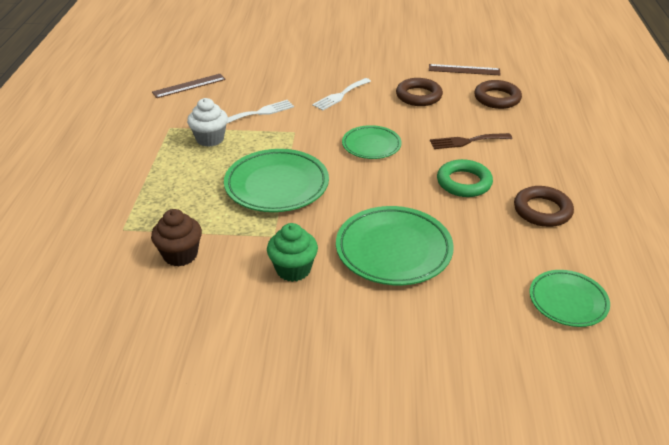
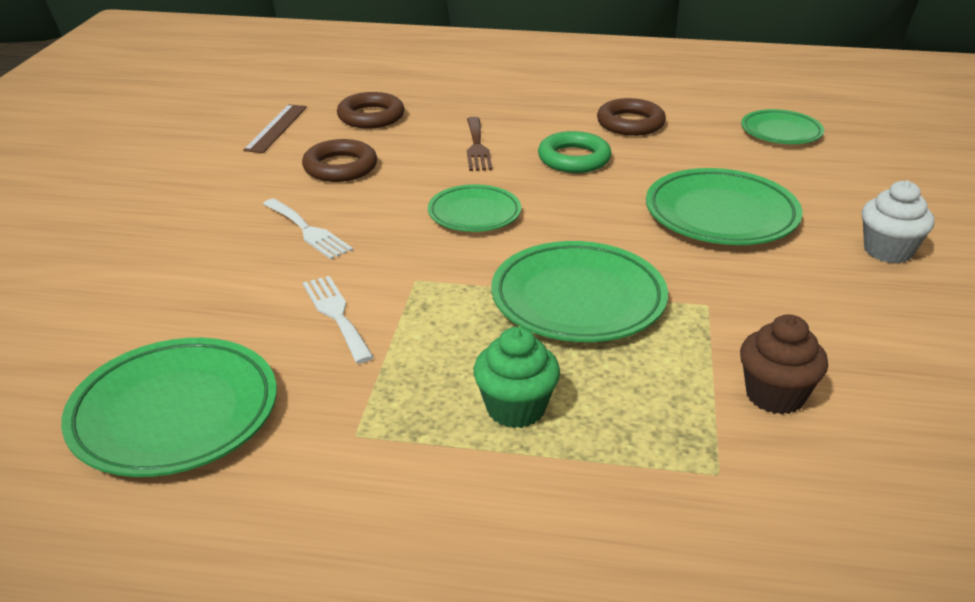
camera: 85 degrees left, 5 degrees down
(189, 86) = (174, 414): brown ruler -> green plate
(210, 139) = (418, 375): white cupcake -> white cupcake (888, 251)
(293, 269) = (779, 289): green cupcake -> green cupcake (515, 408)

